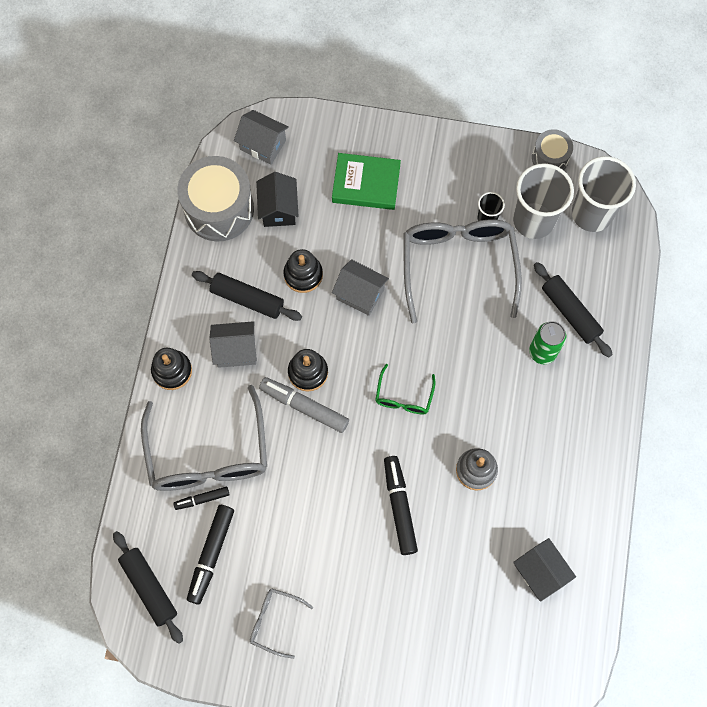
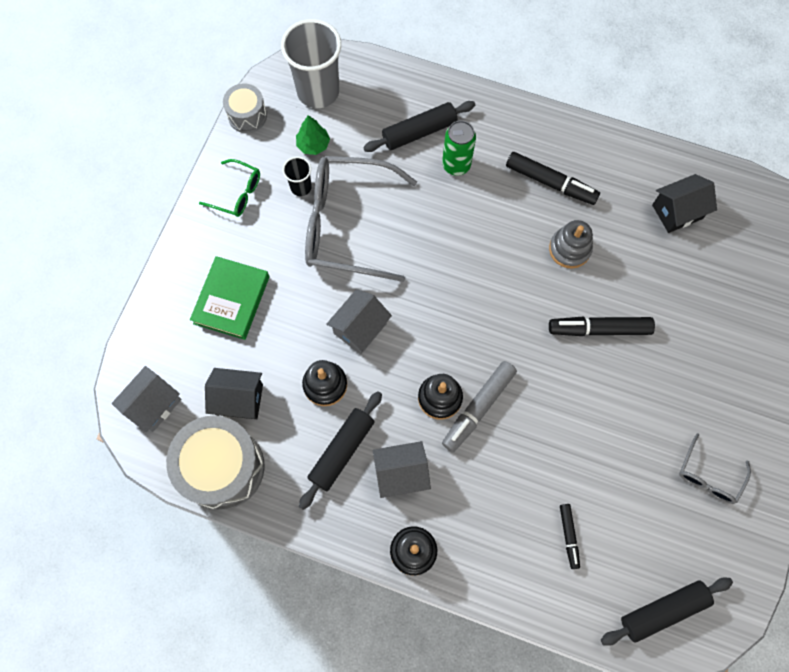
camera: 80 degrees left, 0 degrees up
(208, 455) = (518, 522): grey glasses -> none
(211, 555) = (632, 534): black marker -> black marker (550, 183)
(236, 350) = (401, 473): grey house -> grey house turned 75 degrees clockwise
(403, 397) = (483, 304): green glasses -> green glasses (237, 193)
(533, 220) = (313, 145): grey cup -> green tree

